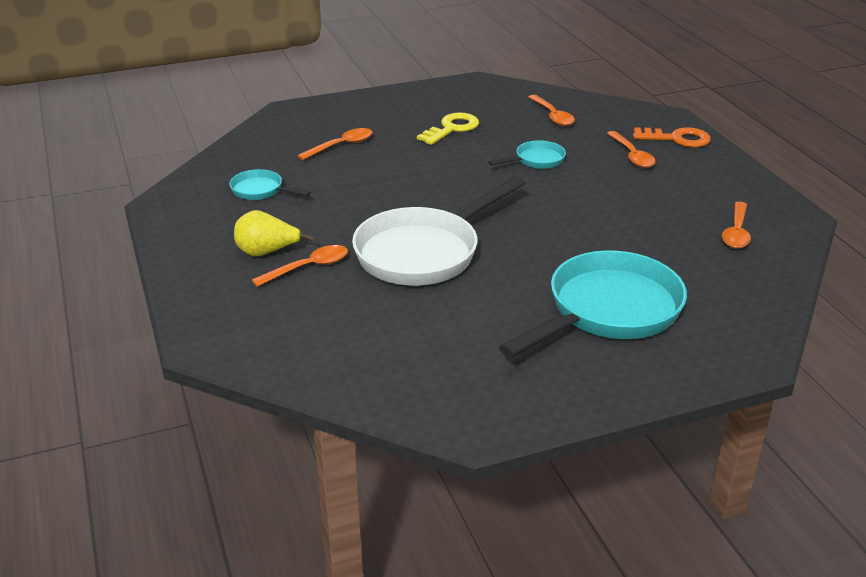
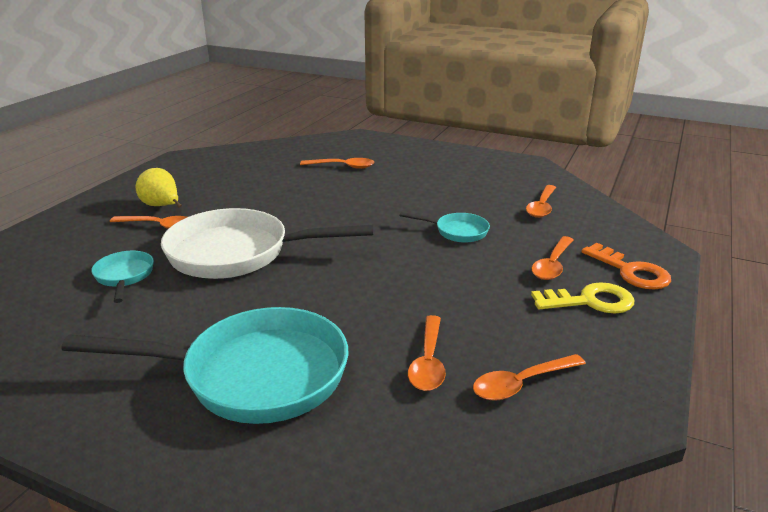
camera: 45 degrees right, 5 degrees down
(260, 191) = (240, 172): turquoise pan -> turquoise pan (124, 276)
(452, 128) = (440, 185): yellow key -> yellow key (590, 301)
(677, 248) = (428, 362): none -> orange spoon

